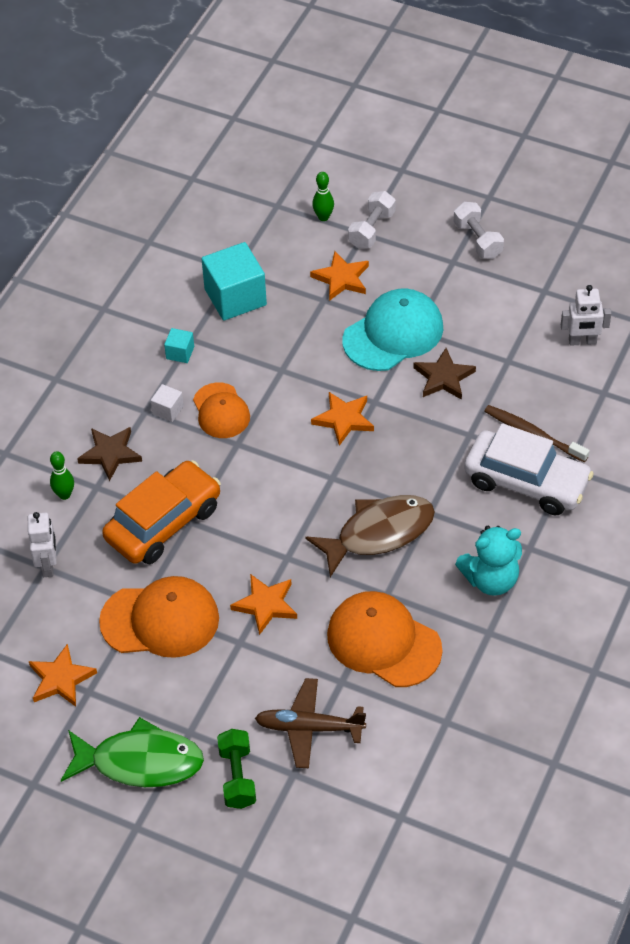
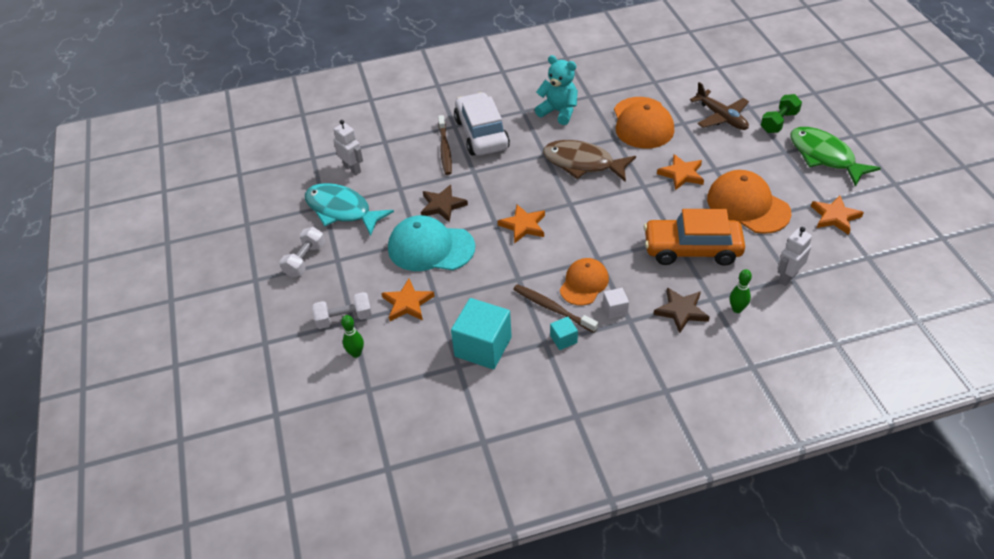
camera: 130 degrees left, 5 degrees down
(220, 369) = (553, 308): none -> brown toothbrush
(522, 300) = (342, 210): none -> turquoise fish

